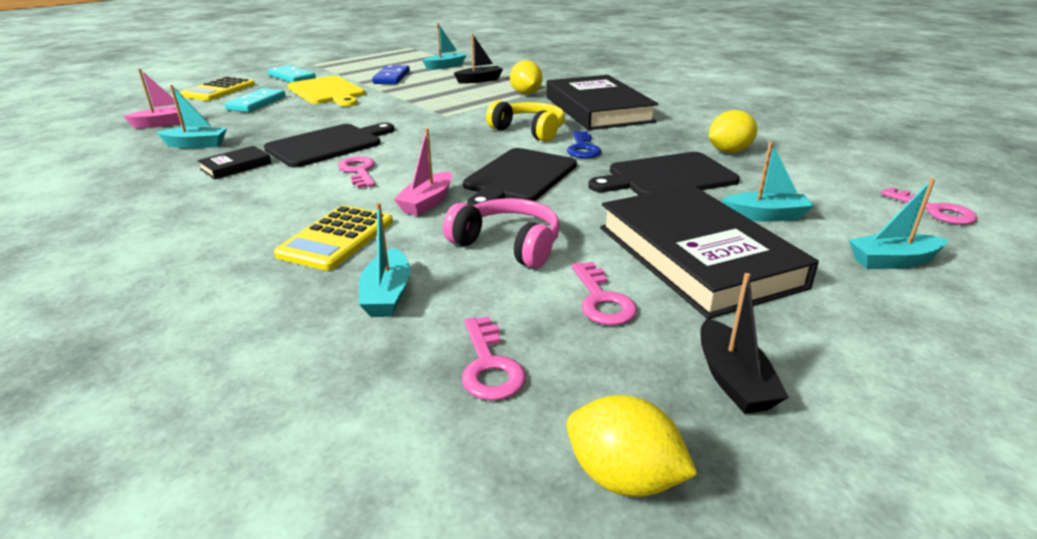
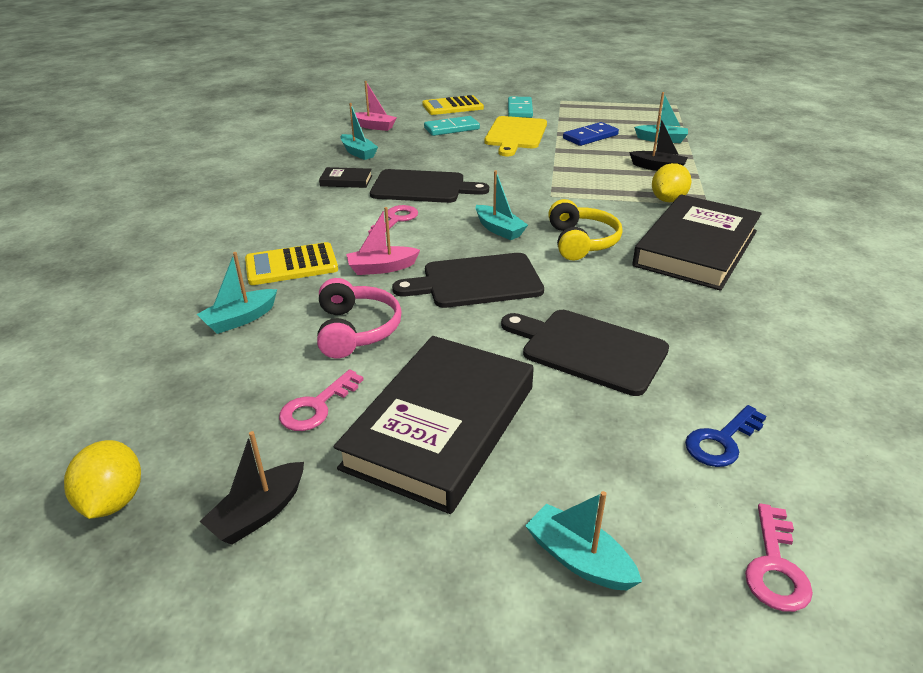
camera: 50 degrees right, 5 degrees up
(489, 366) = (191, 396): pink key -> none
(582, 148) = (584, 282): blue key -> blue key (721, 441)
(729, 151) = (716, 361): yellow lemon -> none
(765, 216) = (579, 438): turquoise boat -> turquoise boat (499, 229)

